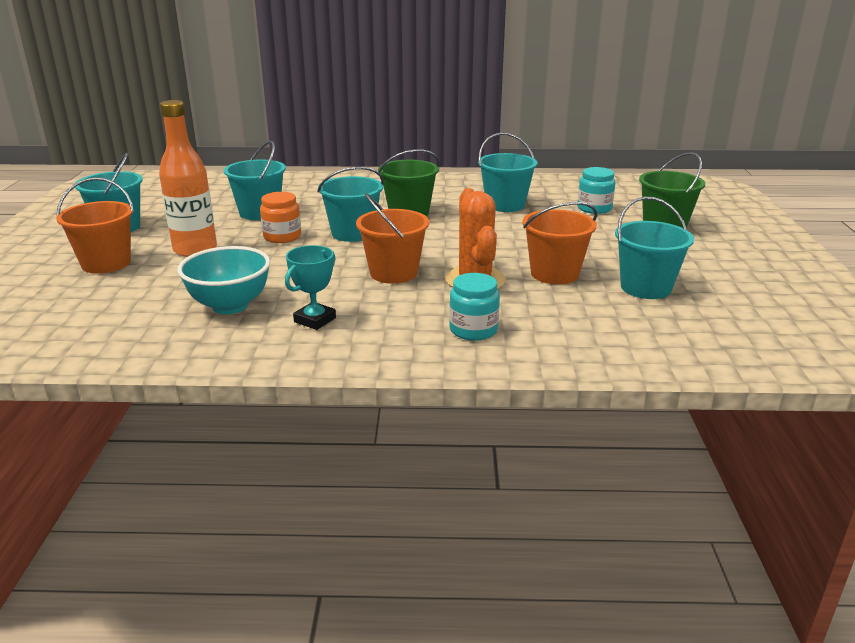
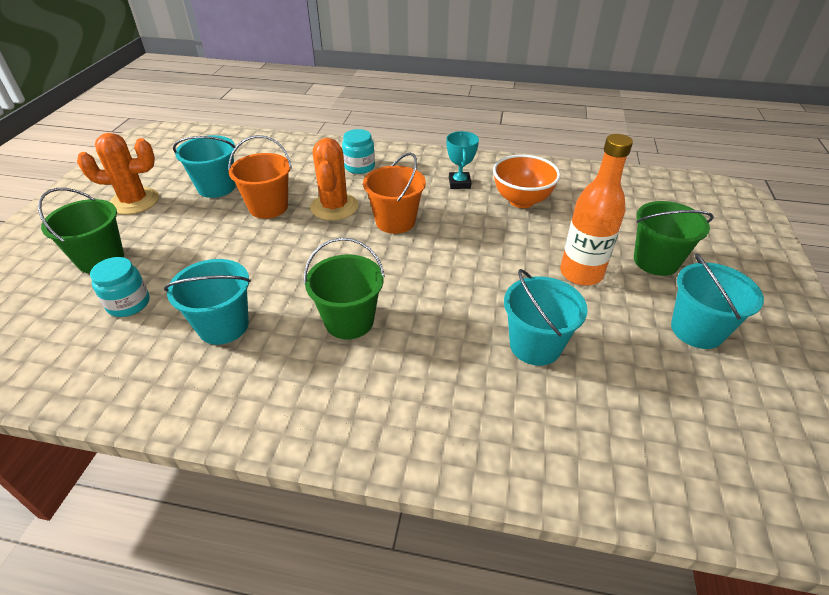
camera: 170 degrees left, 15 degrees up
(106, 263) = (656, 261): orange bucket -> green bucket
(230, 306) = (521, 201): turquoise bowl -> orange bowl
(282, 237) = (497, 286): orange jar -> none
(315, 320) = (459, 183): turquoise trophy -> turquoise trophy turned 45 degrees counterclockwise
(353, 233) = (422, 284): turquoise bucket -> none
(719, 266) = (134, 201): none -> orange cactus

